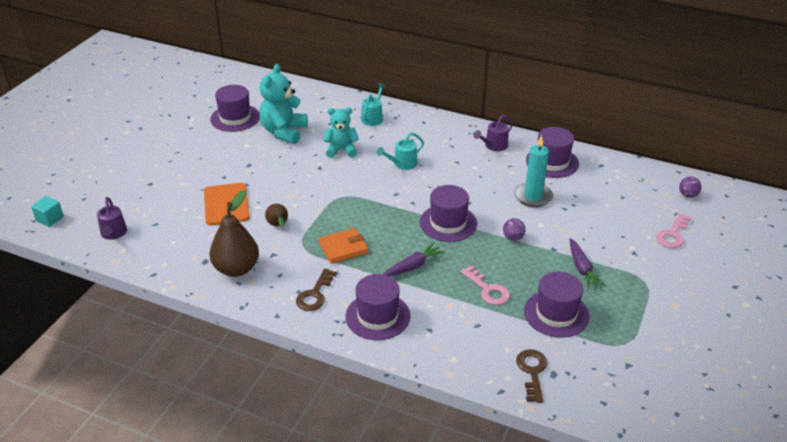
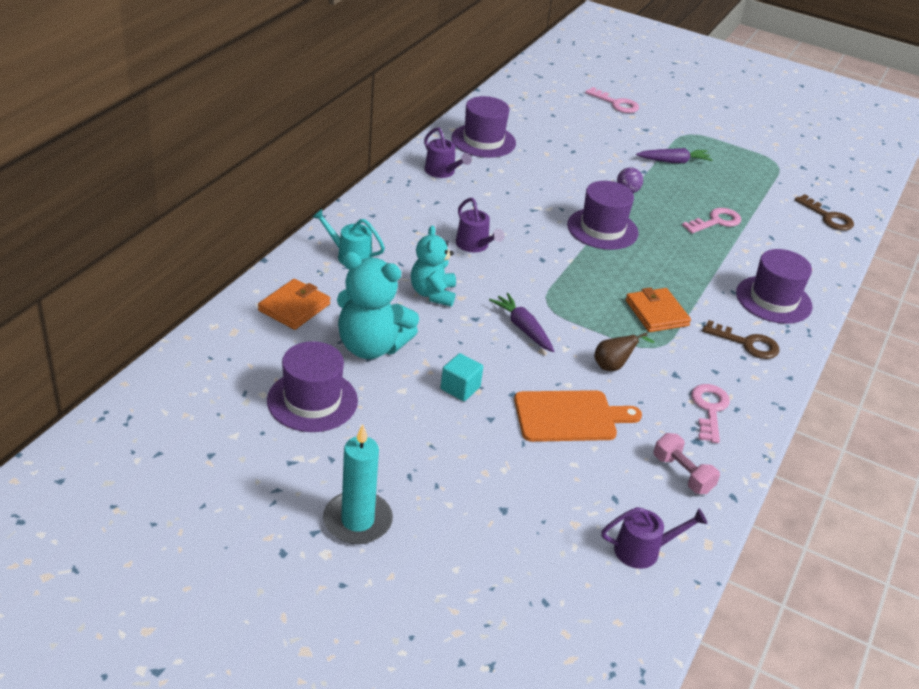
camera: 90 degrees left, 0 degrees up
(50, 219) = (606, 647): turquoise cube -> turquoise cube (460, 388)
(174, 252) = (682, 474): none -> pink dumbbell
(236, 269) = (709, 409): brown pear -> pink key
(315, 104) = (294, 307): none -> orange wallet
(402, 164) = (475, 246): turquoise watering can -> purple watering can
(413, 266) = (684, 265): purple carrot -> purple carrot (523, 328)
(532, 372) = (827, 217): brown key -> brown key turned 135 degrees counterclockwise
(533, 197) = (551, 165): turquoise candle -> turquoise candle (357, 521)
(556, 313) = (744, 189): purple hat -> none
(688, 195) = (551, 81): purple ball -> none

